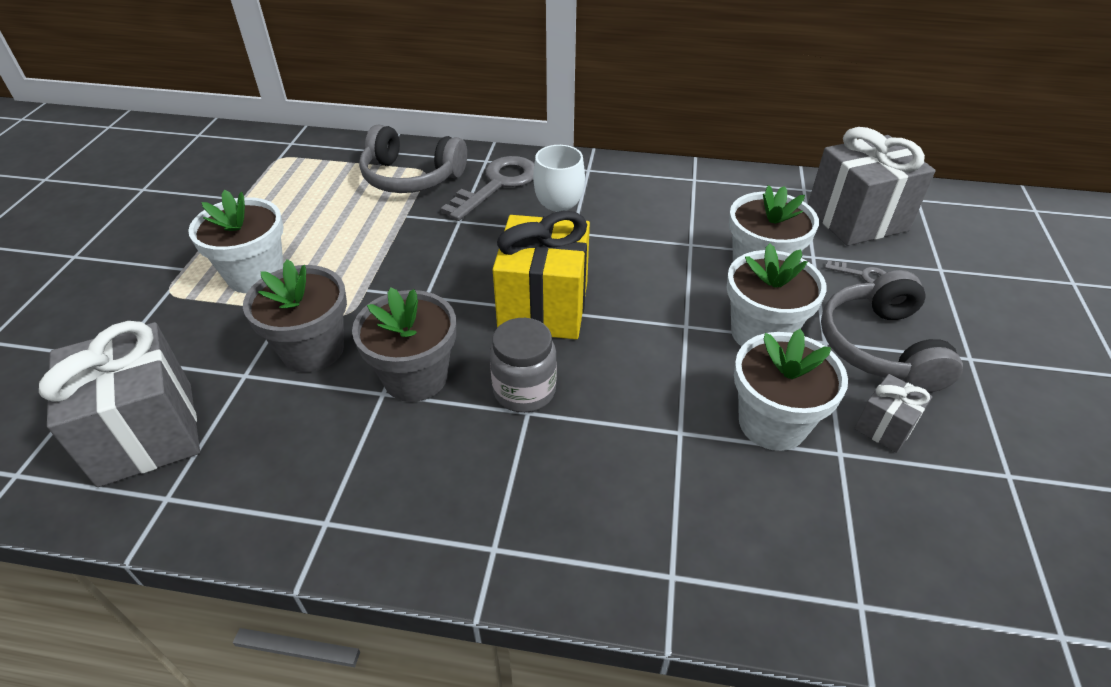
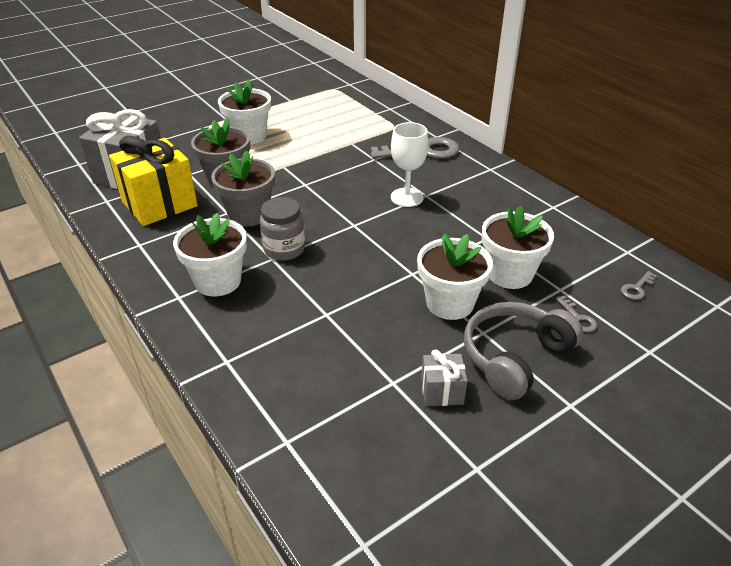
camera: 45 degrees right, 5 degrees down
(411, 177) = (383, 126): grey headphones -> none
(544, 307) = (352, 220): yellow gift -> yellow gift (159, 204)
(772, 423) = (379, 344): white flower pot -> white flower pot (218, 281)
(856, 219) = (636, 288): grey gift -> grey key

